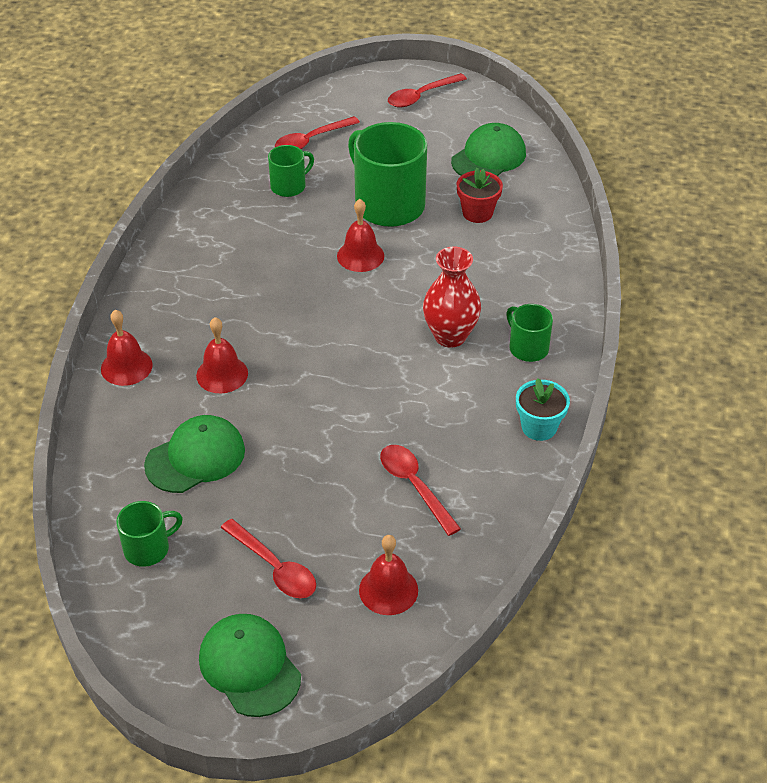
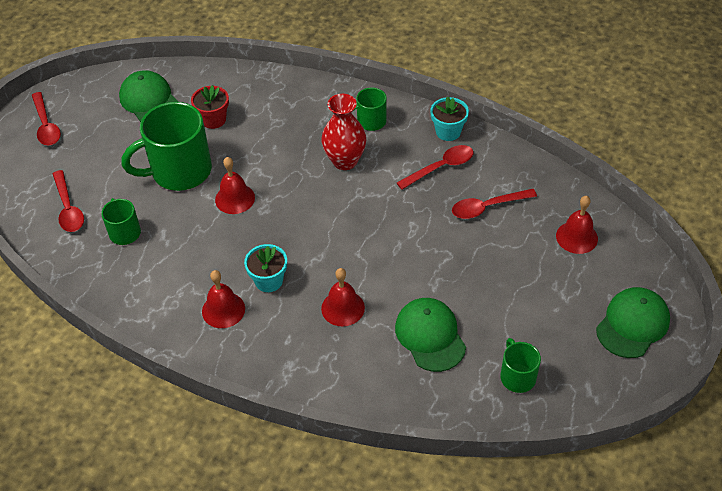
camera: 75 degrees left, 5 degrees up
(126, 366) = (313, 375): red bell -> red bell (223, 310)
(248, 307) = (269, 281): none -> turquoise flower pot
(249, 667) = (632, 324): green cap -> green cap turned 150 degrees clockwise
(274, 567) = (547, 298): red spoon -> red spoon (440, 167)

